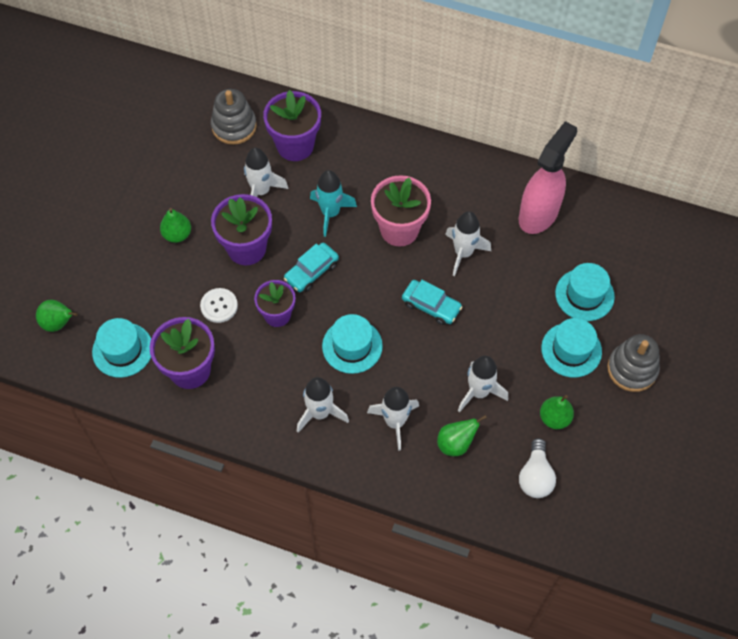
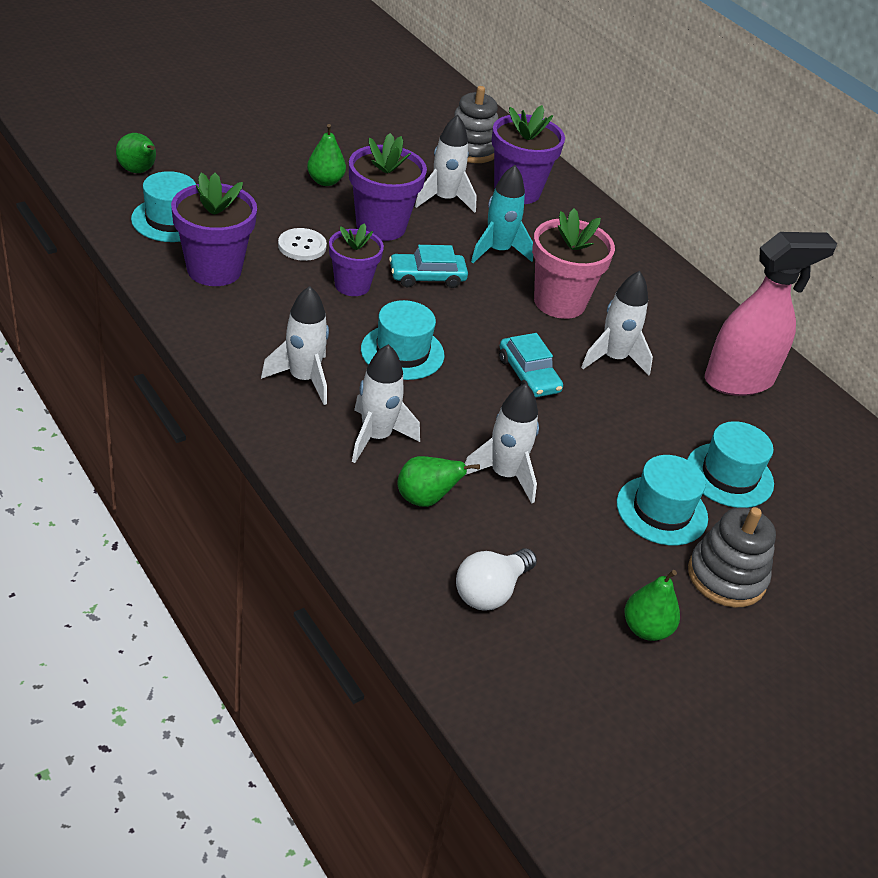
camera: 30 degrees right, 20 degrees down
(554, 418) = (574, 556): green pear -> green pear (646, 629)

